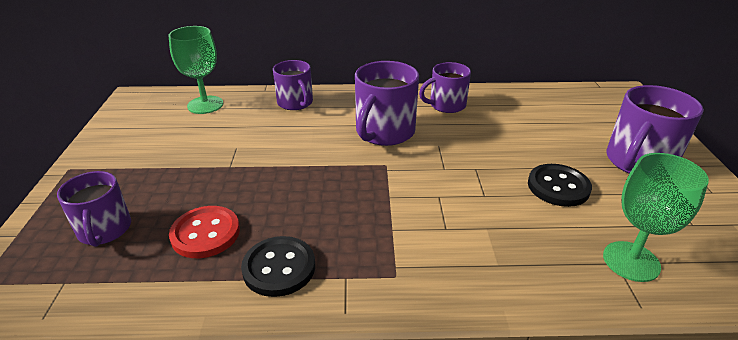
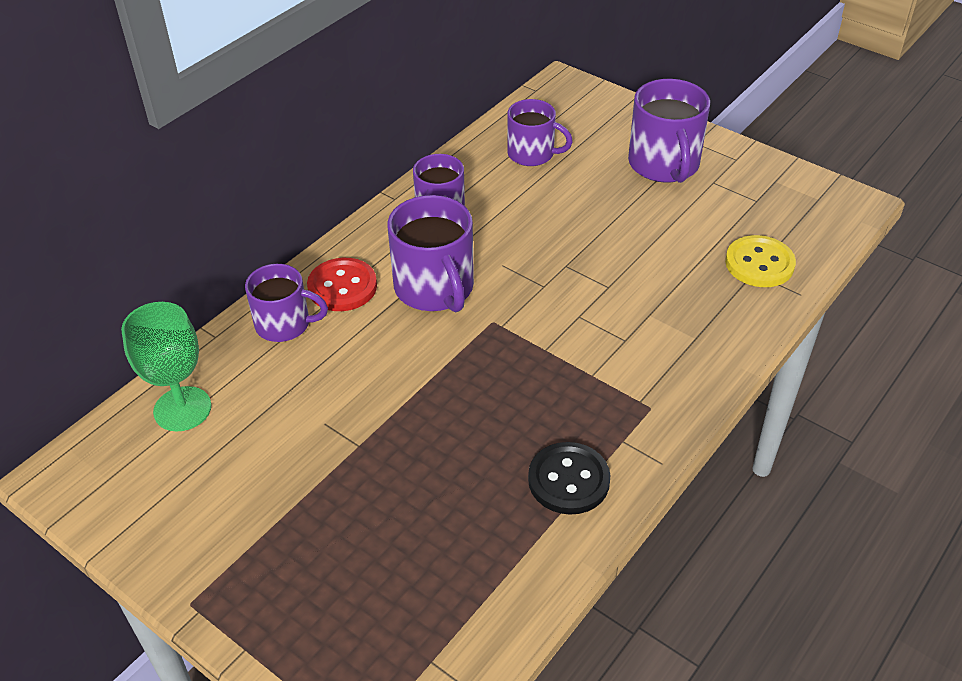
camera: 50 degrees left, 10 degrees up
(104, 230) = (370, 601): purple mug -> purple mug (532, 154)
(205, 233) = (463, 515): red button -> red button (342, 287)
(558, 187) = (644, 235): black button -> none
(631, 261) = (759, 264): green goblet -> yellow button

